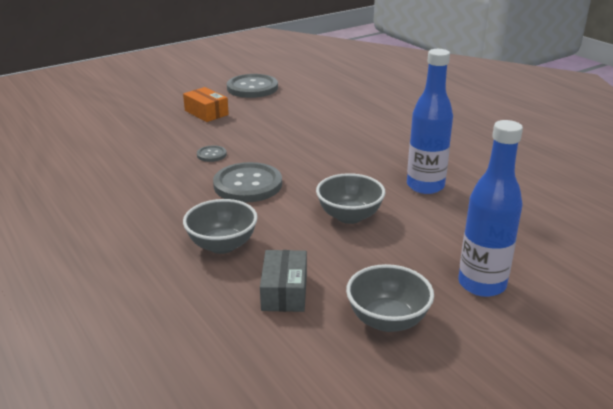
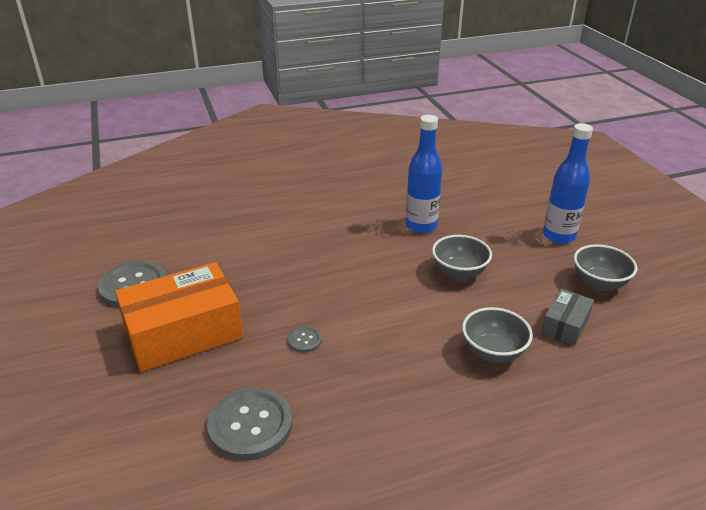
camera: 75 degrees left, 5 degrees up
(206, 113) = (183, 333): orange box -> orange box, size x2.04
(248, 185) = (384, 322): grey button -> grey button (250, 425)
(284, 291) = (565, 325): grey box -> grey box turned 75 degrees counterclockwise

